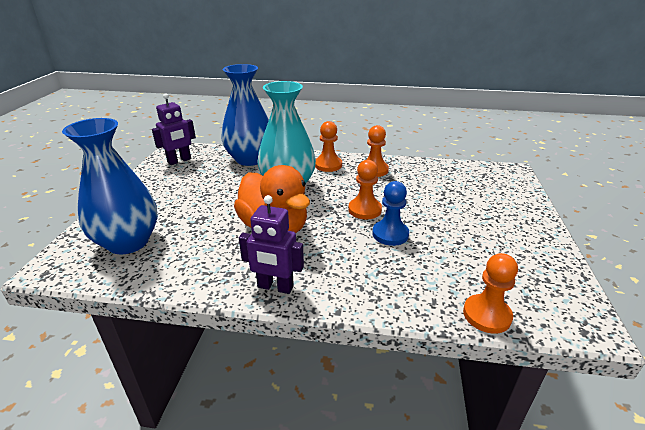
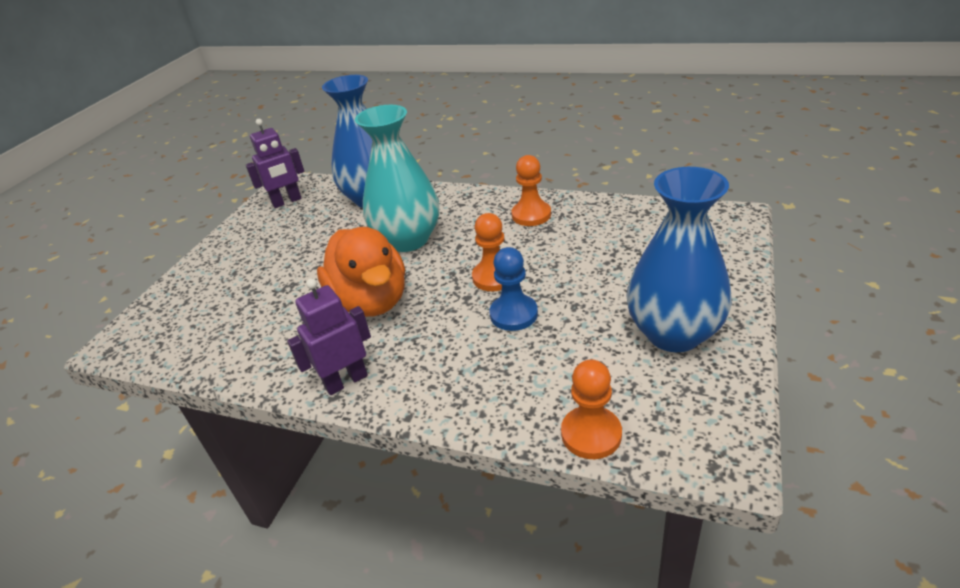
camera: 15 degrees right, 5 degrees up
(128, 242) = (201, 315): blue vase -> blue vase (673, 333)
(275, 287) = (346, 381): purple robot -> purple robot turned 120 degrees clockwise
(328, 165) = (472, 207): orange pawn -> none

